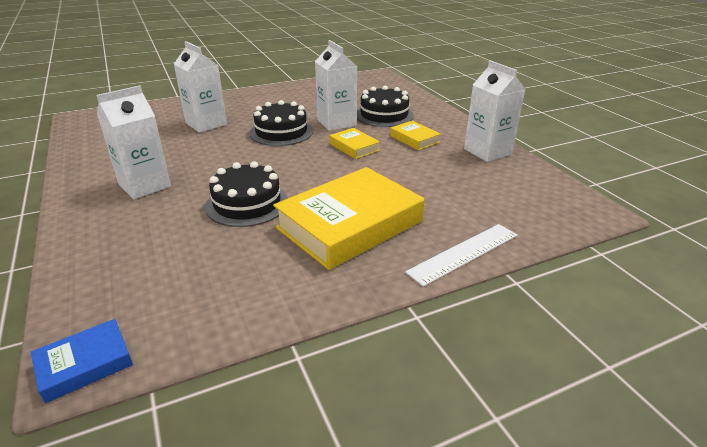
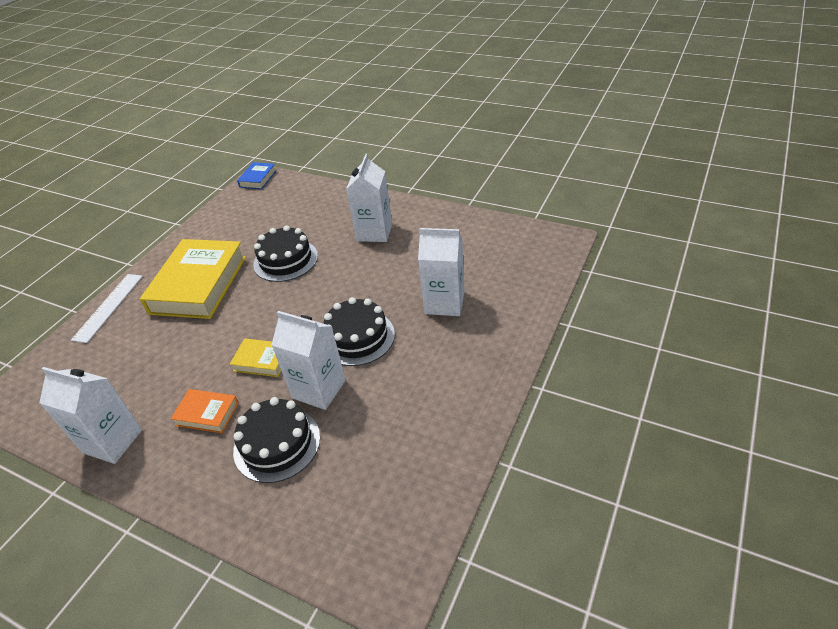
camera: 145 degrees right, 10 degrees up
(414, 139) = (207, 414): yellow book -> orange book

